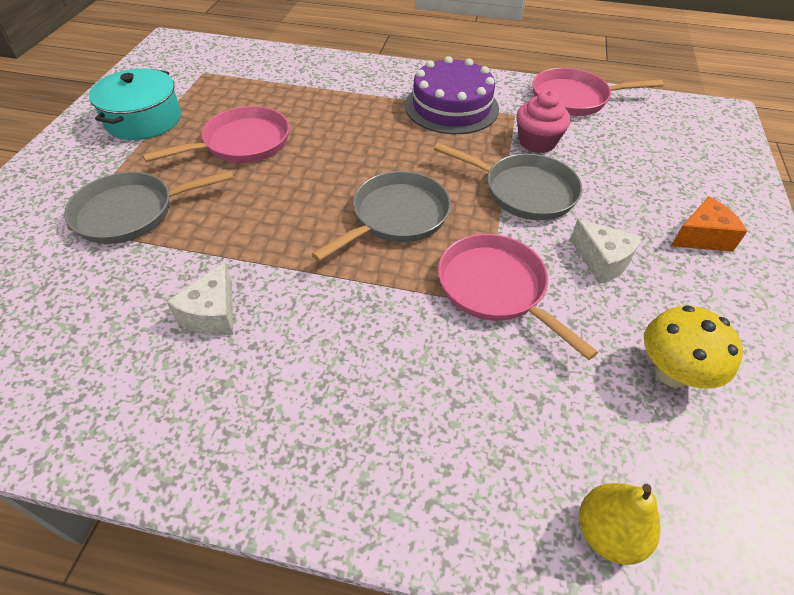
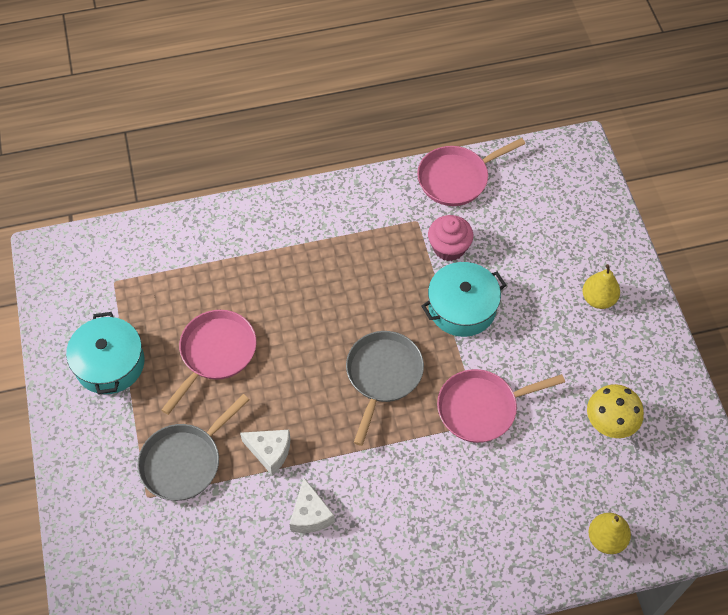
camera: 25 degrees left, 10 degrees up
(451, 107) = (361, 233): purple cake -> none
(496, 288) = (481, 408): pink pan -> pink pan turned 45 degrees counterclockwise
(524, 191) = (462, 308): grey pan -> turquoise pot
(602, 261) = (540, 352): white cheese -> white cheese (270, 452)
(702, 237) = (598, 299): orange cheese -> yellow pear

